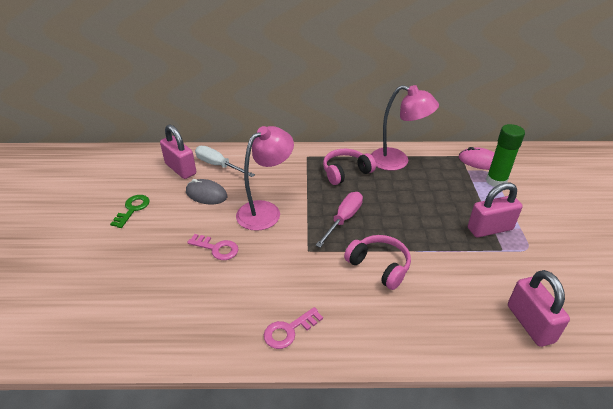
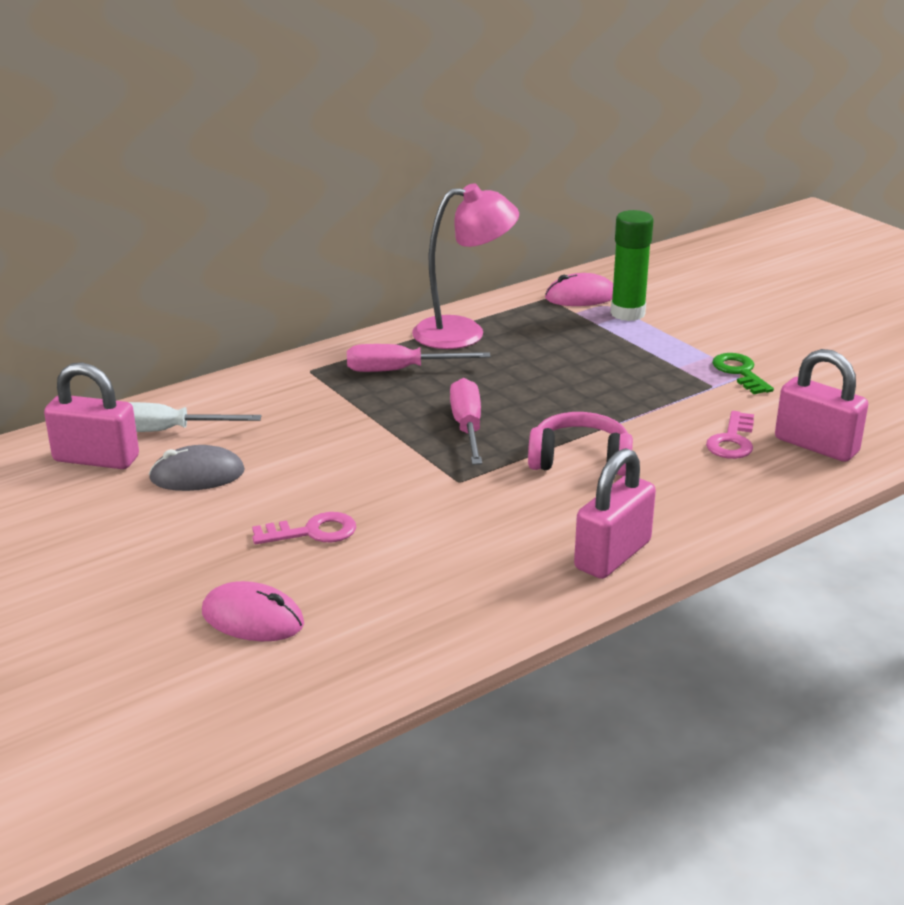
camera: 35 degrees left, 10 degrees down
(132, 209) = (82, 542): green key -> green key (740, 372)
(145, 285) = (252, 618): none -> pink mouse
(265, 211) = (331, 460): pink lamp -> none
(289, 330) = (541, 572): pink key -> pink key (732, 441)
(346, 172) = (400, 370): pink headphones -> pink screwdriver
(489, 229) = (675, 369): pink padlock -> pink padlock (612, 555)

